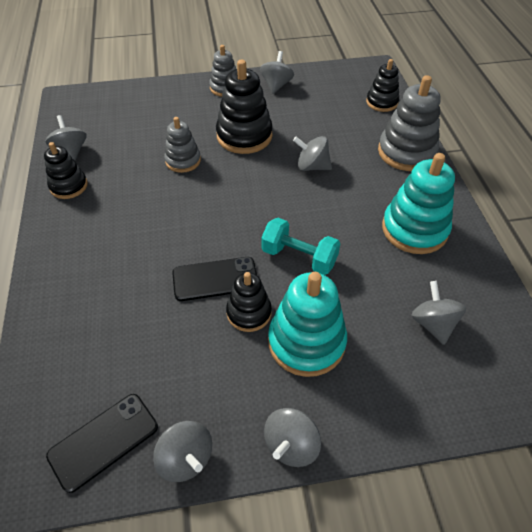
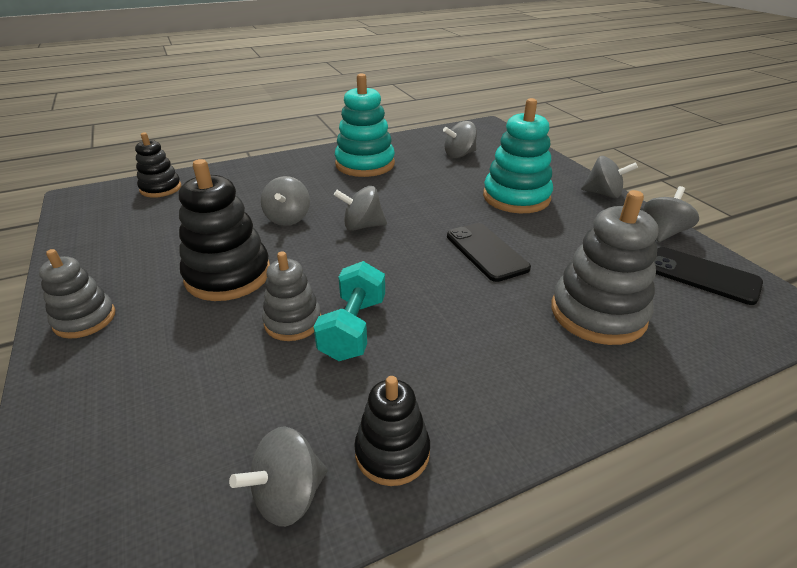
camera: 105 degrees left, 15 degrees down
(249, 313) = (510, 226): black stacking toy -> none
(276, 85) = (95, 267): grey spinning top -> grey spinning top (362, 226)
(299, 257) = (428, 210): turquoise dumbbell -> turquoise dumbbell (353, 328)
(406, 152) = (256, 172): grey stacking toy -> grey stacking toy (597, 313)

